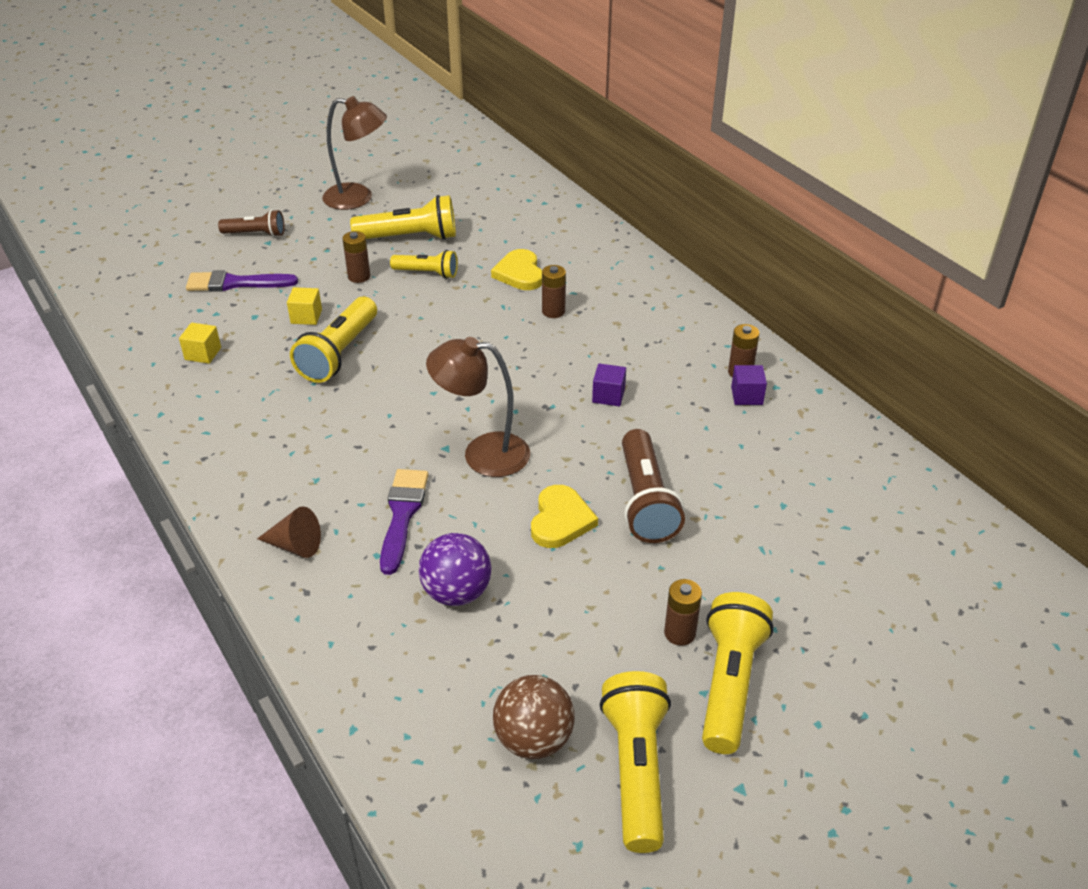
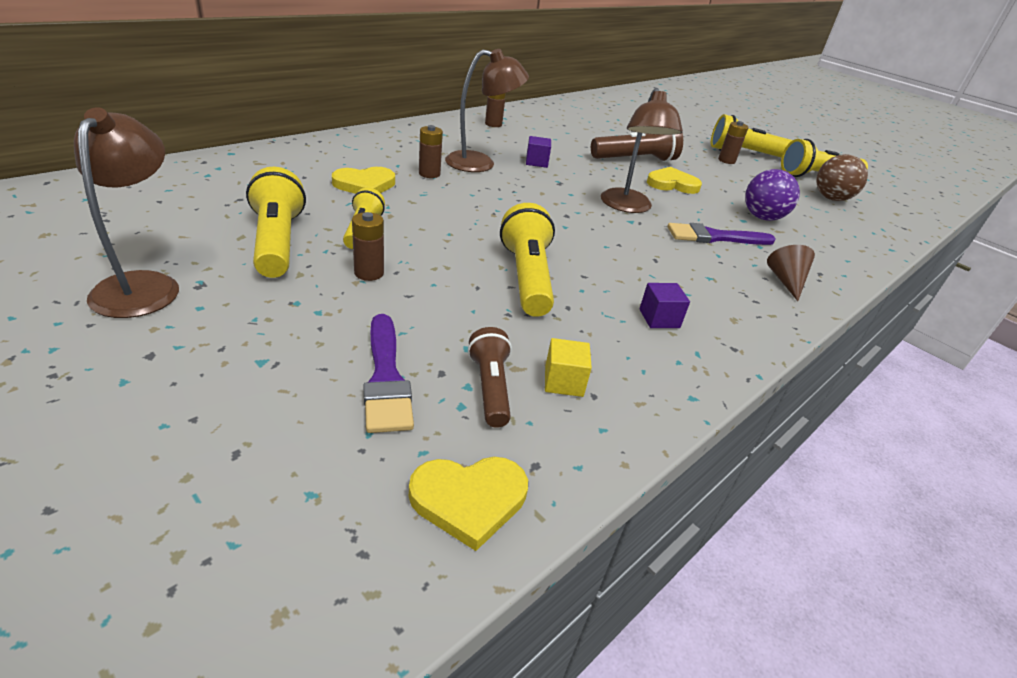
camera: 105 degrees left, 5 degrees down
(129, 307) = (469, 500): none -> yellow heart
(256, 234) = (230, 378): brown flashlight -> brown flashlight (490, 387)
(306, 316) = (461, 305): yellow cube -> none
(339, 354) = (527, 277): yellow flashlight -> yellow flashlight turned 105 degrees counterclockwise
(592, 349) = (480, 163): none -> brown lamp
(747, 396) = (518, 125): purple cube -> purple cube (659, 318)

